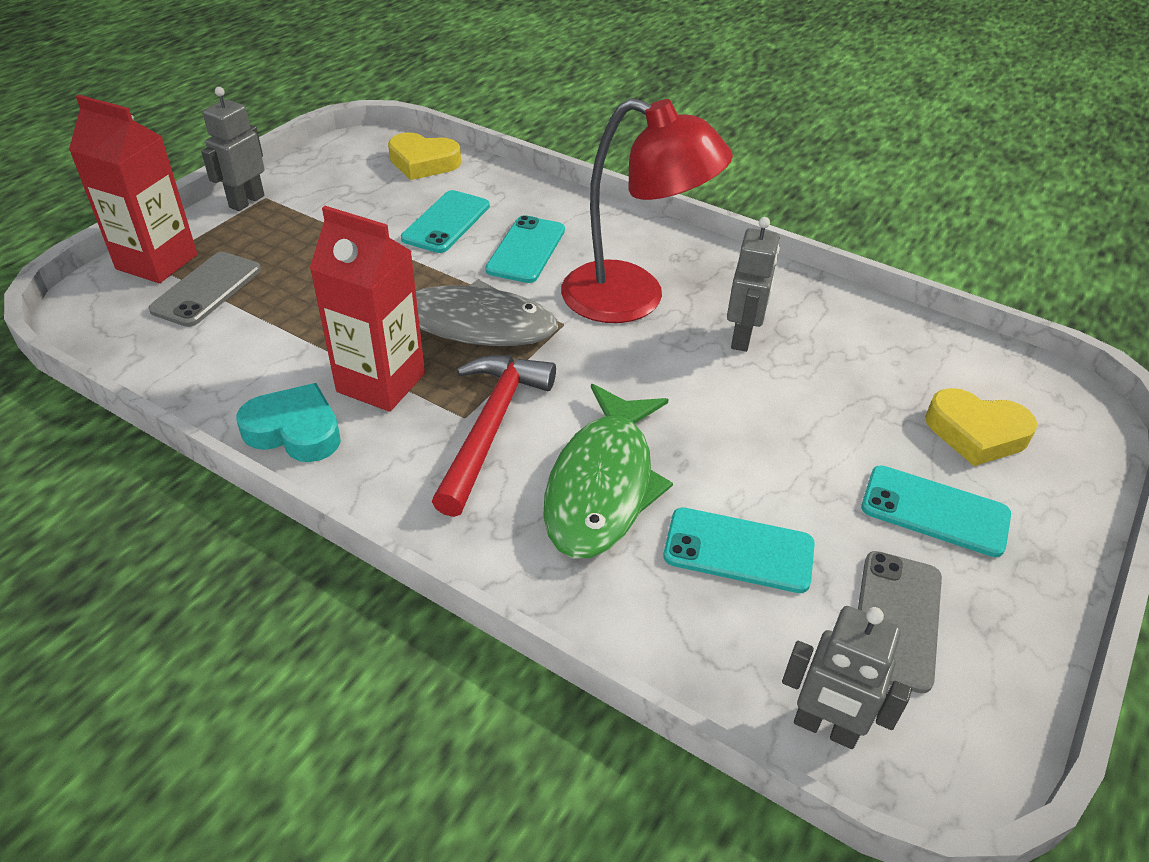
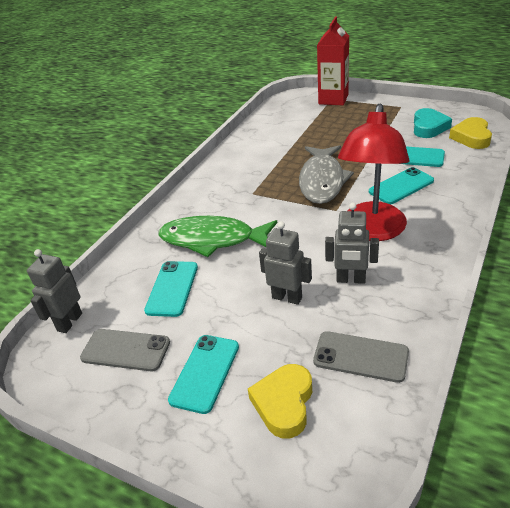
camera: 90 degrees right, 5 degrees down
(206, 289) = (319, 114): grey phone -> grey phone (360, 356)
(246, 201) = (393, 103): grey robot -> grey robot (287, 297)
(295, 431) = (234, 156): turquoise heart -> turquoise heart (429, 127)
(381, 383) = (270, 167): red carton -> none
(491, 427) = (246, 201): red hammer -> none
(526, 250) = (401, 186): turquoise phone -> turquoise phone turned 45 degrees counterclockwise

